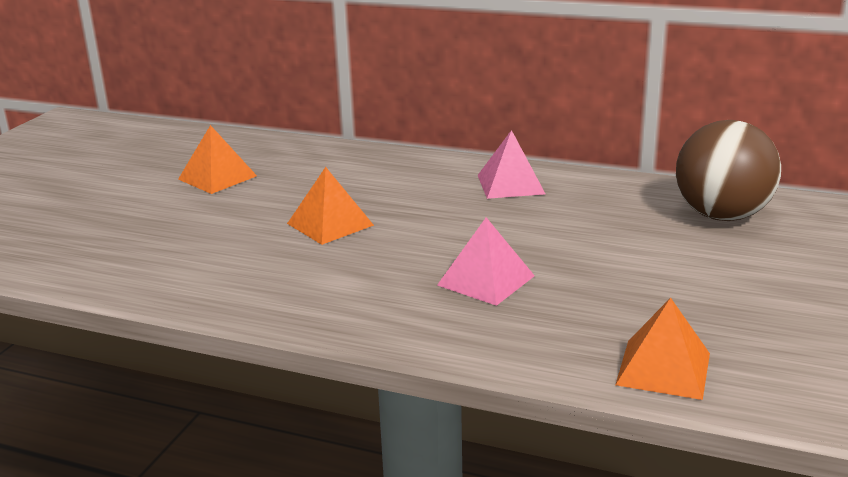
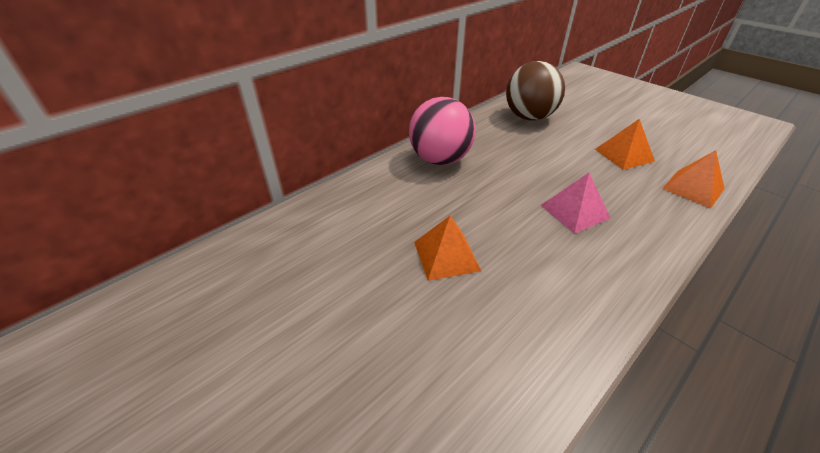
camera: 65 degrees left, 15 degrees up
(217, 177) = (283, 303): orange pyramid -> orange pyramid (624, 155)
(510, 184) = (440, 160): pink pyramid -> pink ball

